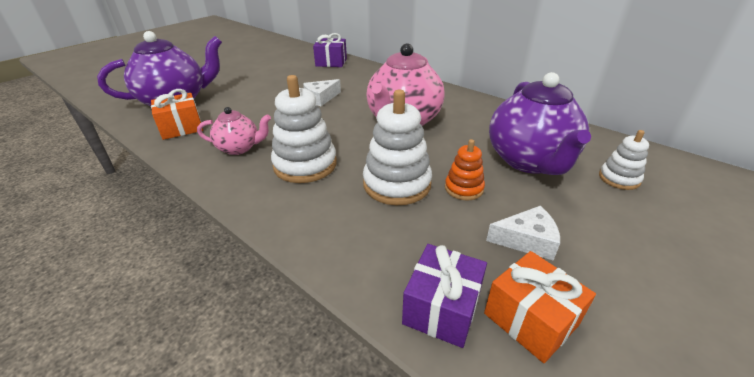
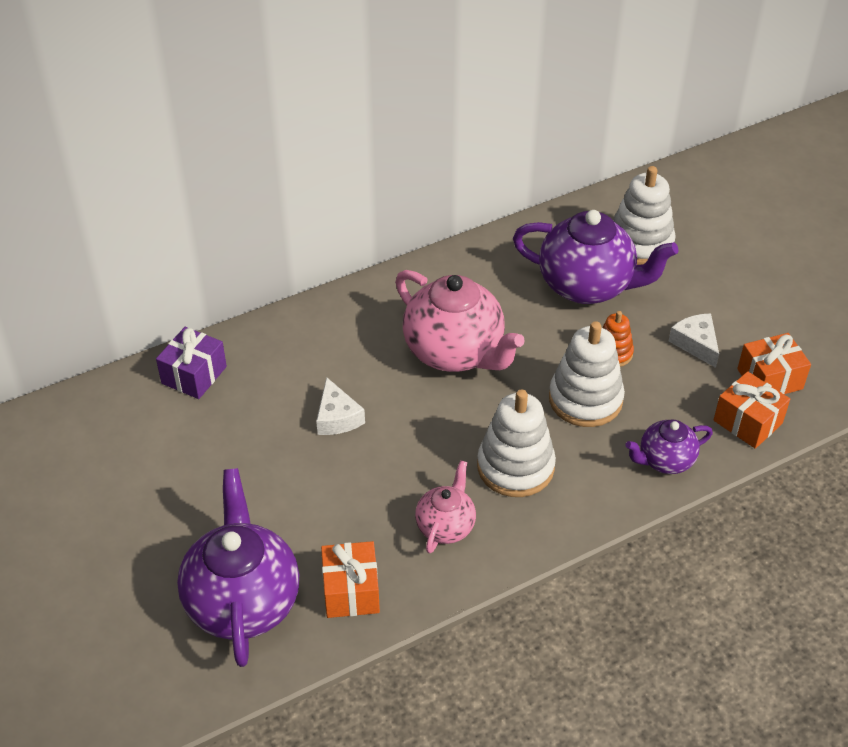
camera: 70 degrees left, 10 degrees up
(347, 247) = (665, 461): none -> purple teapot
(442, 308) = (747, 422): purple gift -> orange gift
(526, 240) = (696, 344): white cheese -> white cheese turned 45 degrees counterclockwise
(619, 178) = (640, 244): white stacking toy -> white stacking toy, size x1.80

